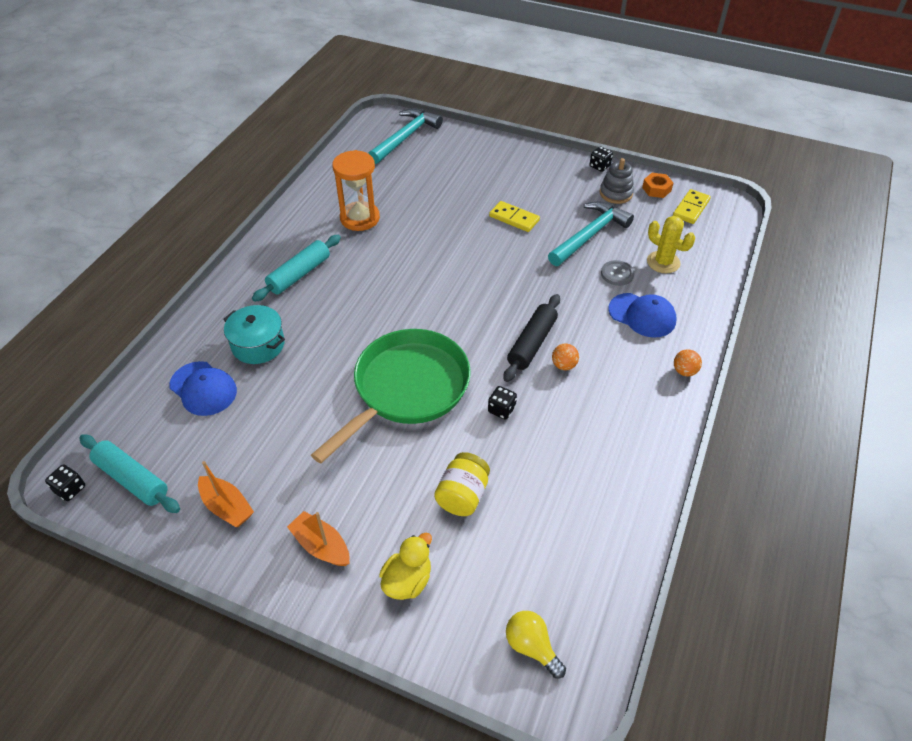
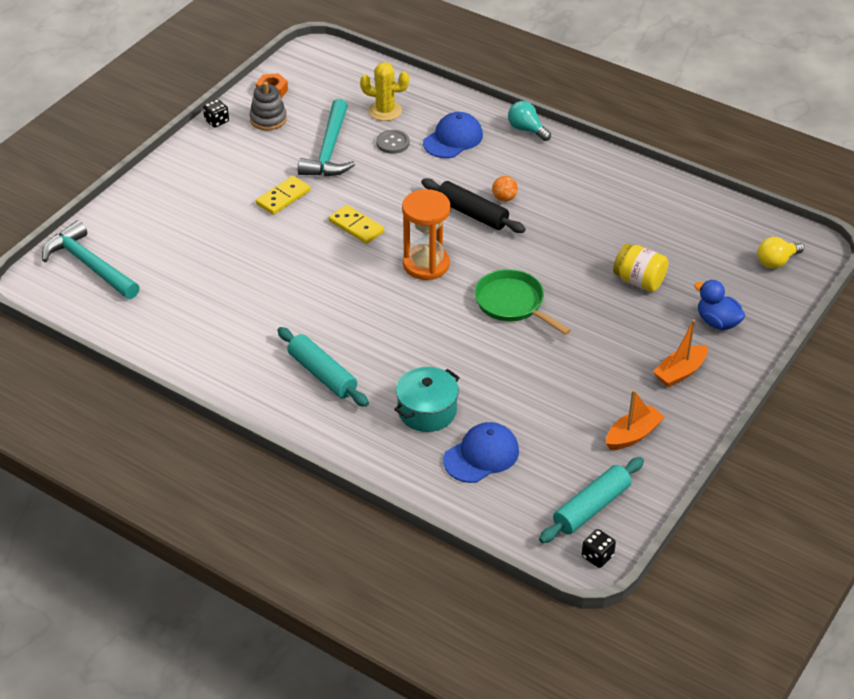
camera: 80 degrees left, 5 degrees down
(360, 218) = (238, 318): orange hourglass -> orange hourglass (426, 264)
(406, 389) = (513, 304): green pan -> green pan, size x0.60
(407, 580) = (717, 322): yellow duck -> blue duck
(501, 409) = (549, 245): black dice -> none
(589, 235) = (329, 150): turquoise hammer -> turquoise hammer turned 135 degrees counterclockwise
(663, 262) = (385, 111): yellow cactus -> yellow cactus turned 45 degrees clockwise
(684, 371) = (526, 129): orange ball -> turquoise light bulb
(691, 208) = (311, 76): yellow domino -> yellow domino (356, 226)

